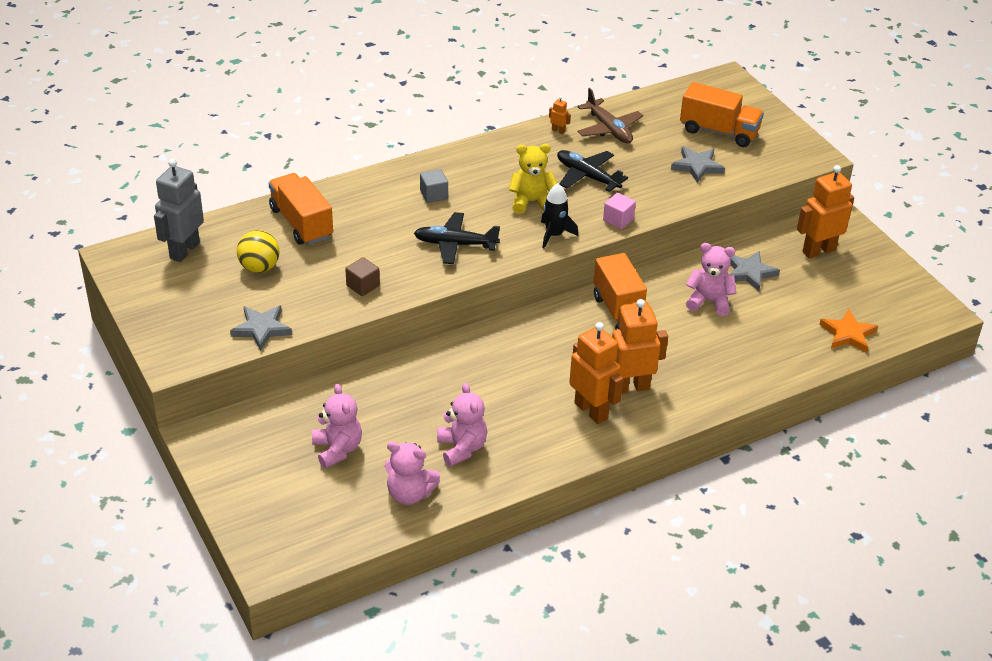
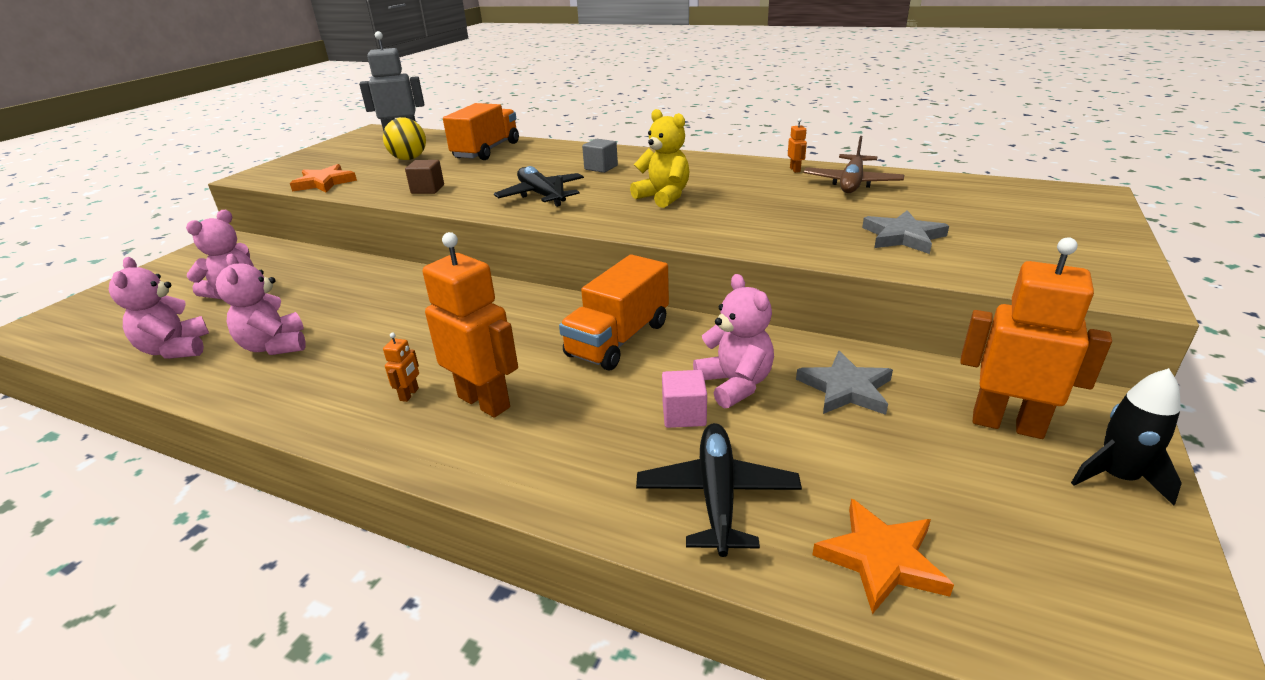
camera: 55 degrees right, 10 degrees down
(262, 329) = (324, 183): grey star -> orange star
(461, 448) = (275, 346): pink teddy bear -> pink teddy bear turned 120 degrees clockwise
(554, 235) = (629, 222): black rocket -> black rocket (1117, 477)
(587, 176) = (755, 201): black plane -> black plane (717, 495)
(591, 410) = (409, 394): orange robot -> orange robot, size x0.41
(618, 220) = (715, 237): pink cube -> pink cube (684, 414)
(719, 131) = (993, 223): orange truck -> none

